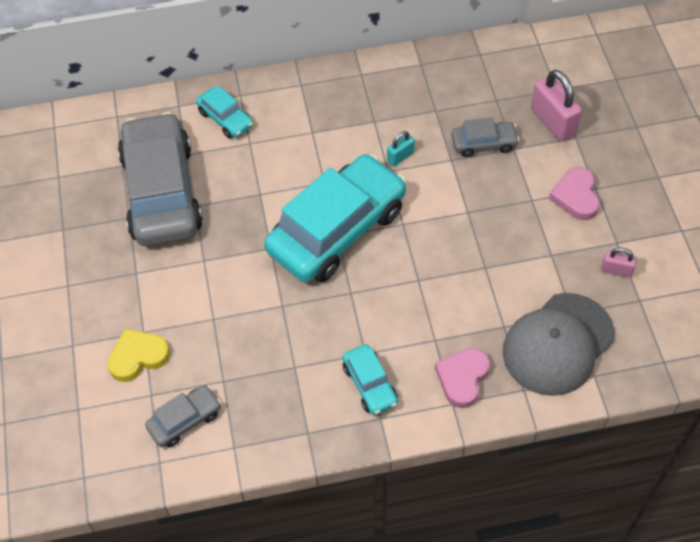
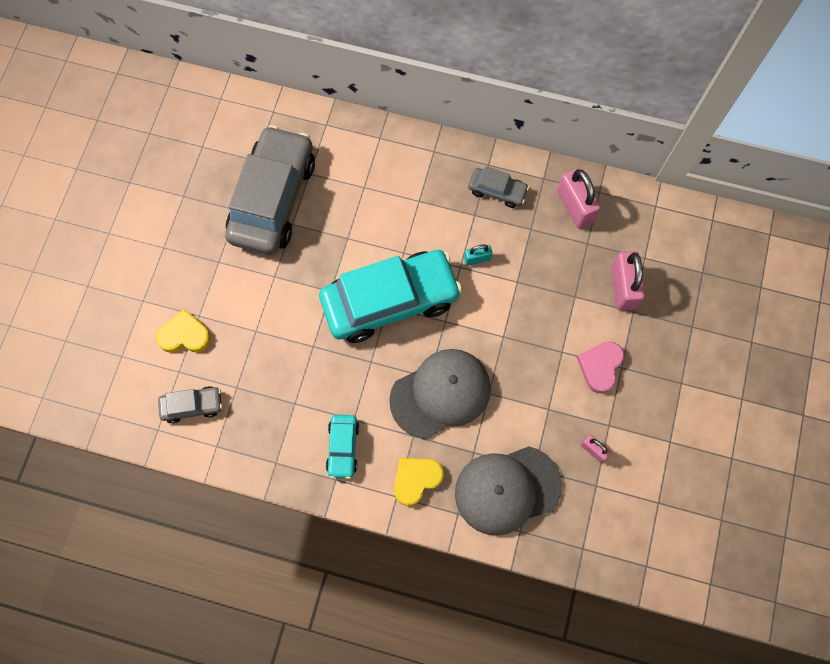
camera: 25 degrees right, 15 degrees up
(225, 119) = (356, 155): turquoise car -> none
(438, 289) = (441, 393): none -> grey cap
(462, 378) = (416, 479): pink heart -> yellow heart
(465, 75) = (574, 207): none -> pink padlock
(484, 144) = (552, 280): grey car -> grey car (497, 191)

